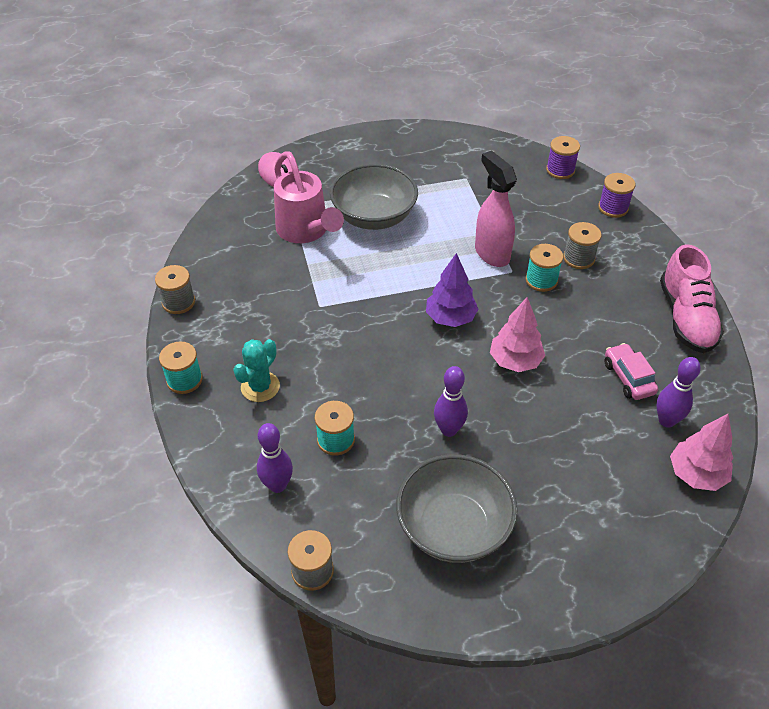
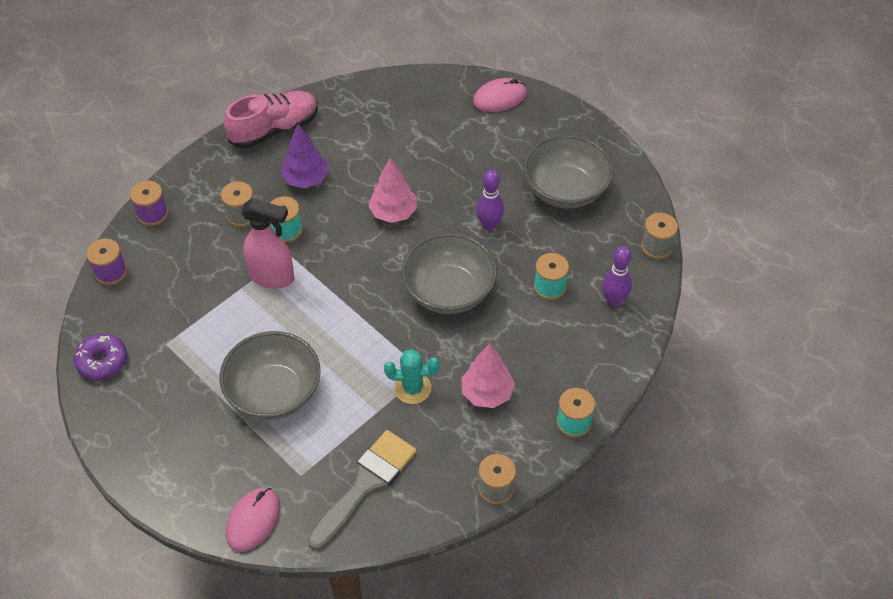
camera: 120 degrees left, 5 degrees up
(252, 234) = (365, 484): none -> grey brush
(260, 387) = (540, 363): turquoise cactus -> turquoise cactus (412, 388)
(306, 232) = (332, 439): pink watering can -> none
(390, 360) = (449, 291): none -> grey bowl
(450, 318) = (374, 272): purple tree -> purple tree (306, 179)
(473, 145) = (102, 361): none -> purple donut
(491, 253) = (272, 277): pink spray bottle -> pink spray bottle turned 105 degrees counterclockwise
(628, 378) = (364, 144): pink car -> none
(644, 540) = (499, 98): none -> pink mouse
(666, 421) = (391, 113): purple bowling pin -> none
(696, 474) = (428, 87): pink tree -> pink tree (487, 393)

